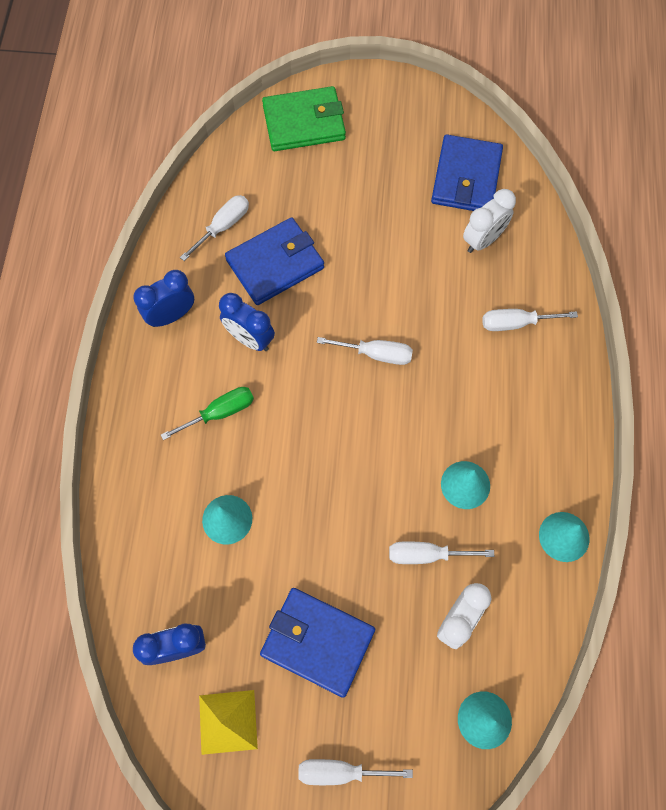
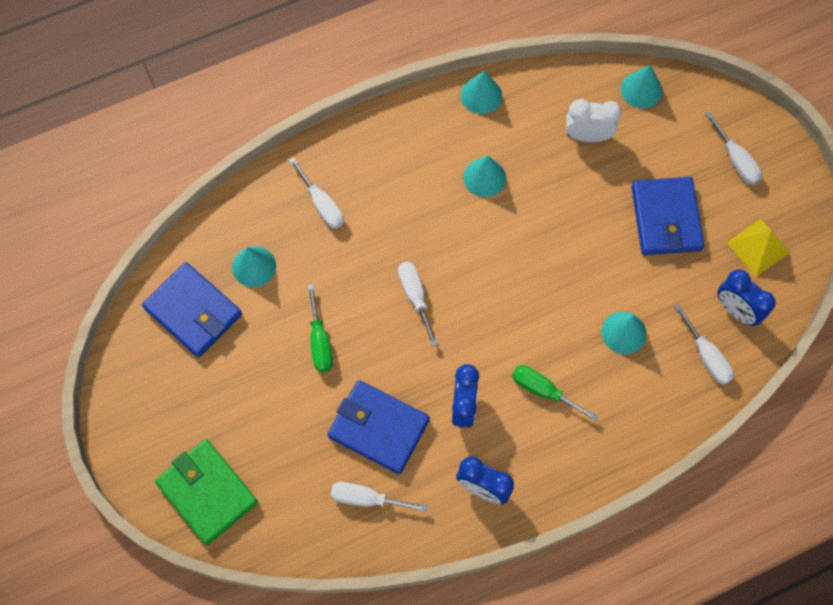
camera: 120 degrees left, 0 degrees up
(380, 257) = (320, 341): none -> green screwdriver
(426, 554) = (555, 178): white screwdriver -> white screwdriver (706, 356)
(466, 177) = (193, 311): blue wallet -> blue wallet turned 60 degrees clockwise
(483, 240) = (254, 266): white clock -> turquoise cone

